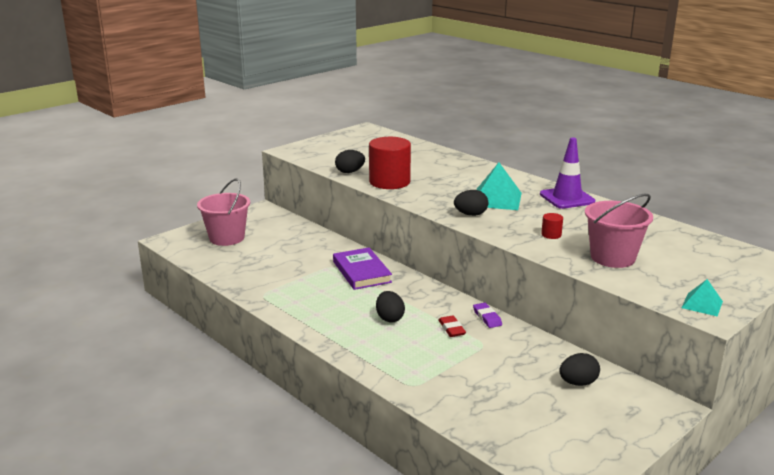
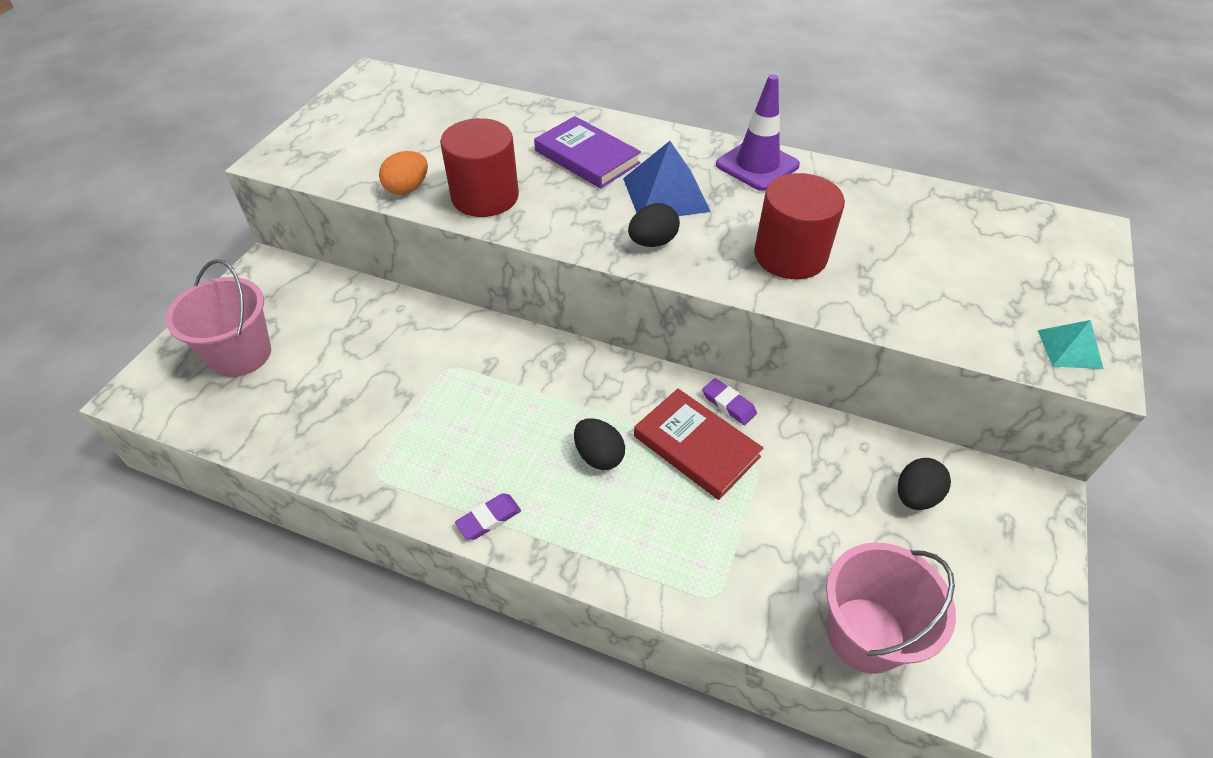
camera: 25 degrees left, 25 degrees up
(309, 325) = (489, 519): none -> purple eraser
(350, 172) = (407, 188): black egg -> orange egg
(361, 272) = (500, 365): purple book -> purple book (587, 157)
(451, 329) = (696, 446): red eraser -> red book
(496, 199) = (665, 194): turquoise pyramid -> blue pyramid
(551, 235) = (790, 255): red cylinder -> red cylinder, size x2.40
(612, 257) = (899, 282): pink bucket -> pink bucket (865, 634)

